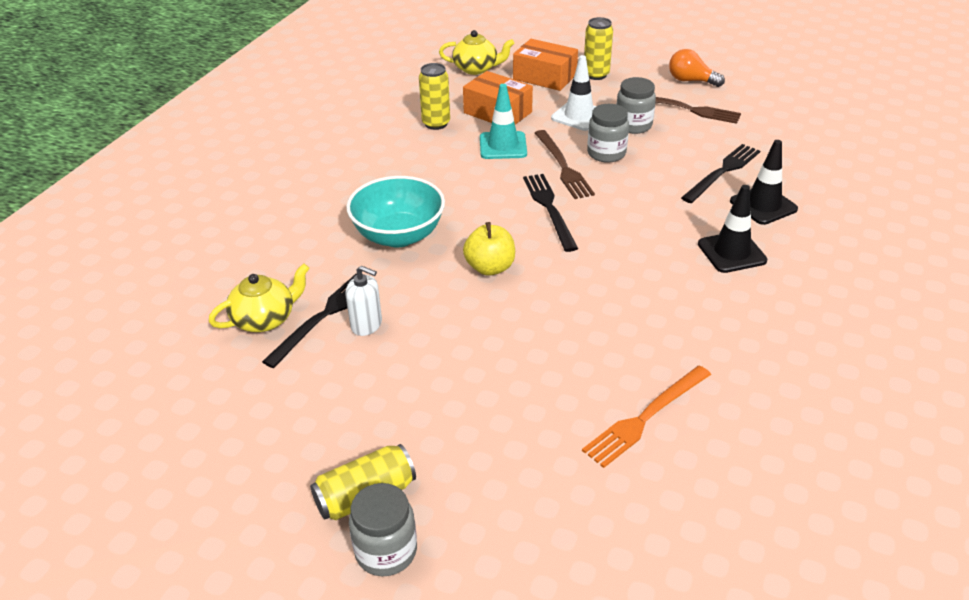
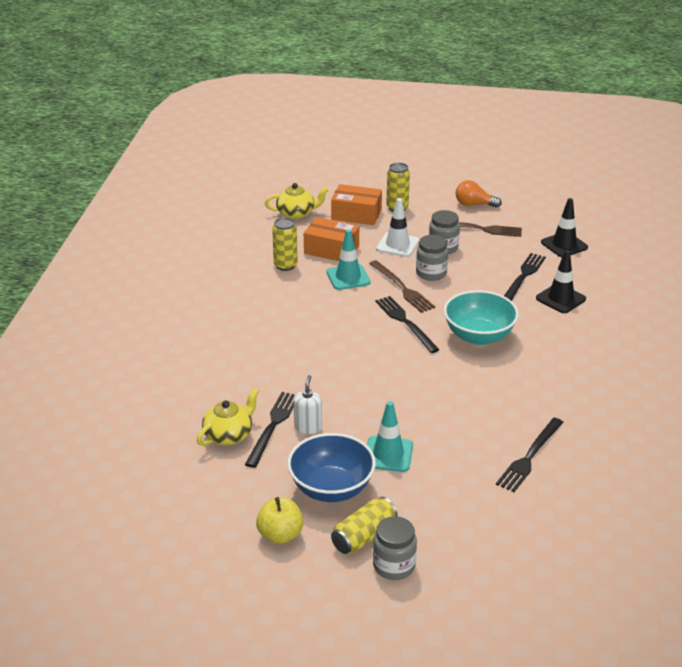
camera: 15 degrees left, 5 degrees down
(356, 415) = (331, 488): none -> blue bowl
(366, 325) = (308, 427): white soap dispenser -> white soap dispenser turned 90 degrees counterclockwise
(398, 235) = (299, 359): turquoise bowl -> turquoise bowl (478, 336)
(452, 379) = (388, 454): none -> turquoise traffic cone
(490, 267) = (380, 373): yellow apple -> yellow apple (280, 535)
(645, 417) = (529, 457): orange fork -> black fork
(731, 252) = (549, 337): black traffic cone -> black traffic cone (564, 245)

